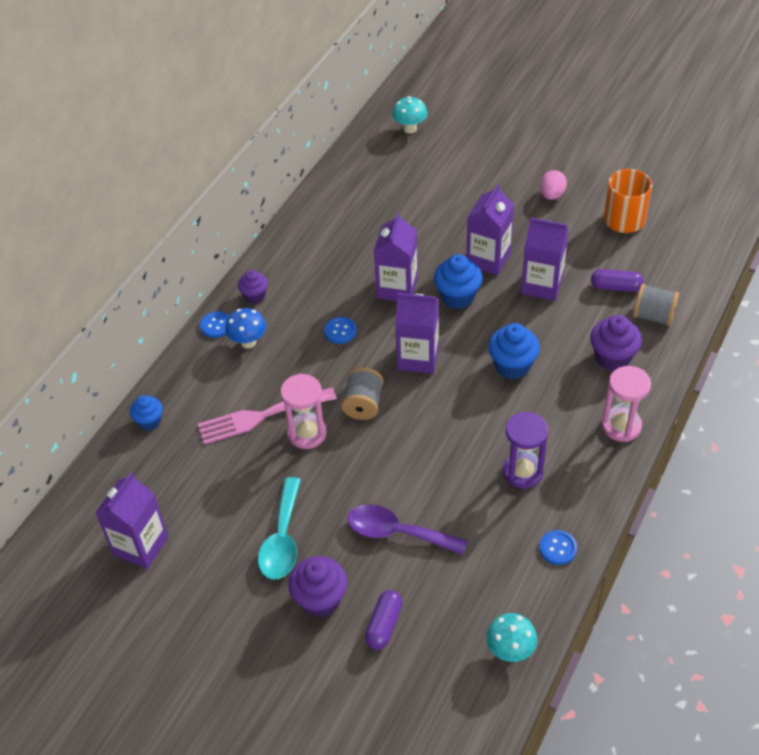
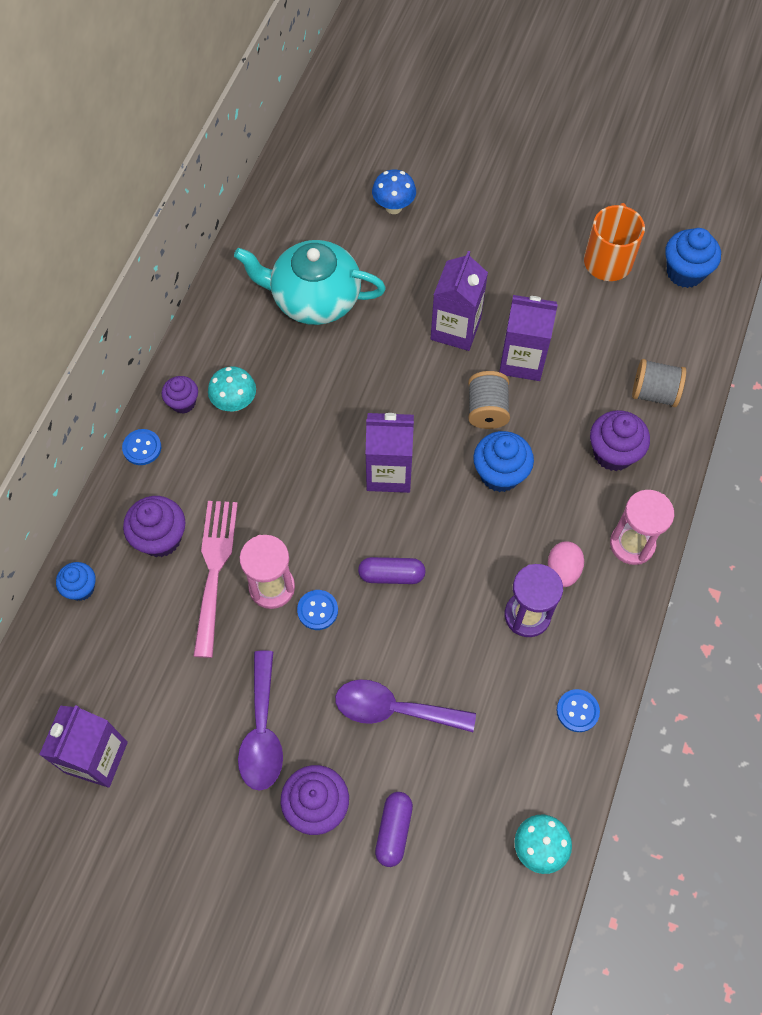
camera: 10 degrees left, 15 degrees up
(220, 391) = (160, 538): none -> purple cupcake
(248, 342) = (184, 468): blue mushroom -> blue mushroom (393, 207)
(261, 416) = (214, 569): pink fork -> pink fork turned 120 degrees clockwise
(282, 539) = (262, 731): turquoise spoon -> purple spoon
(340, 331) = (292, 443): blue button -> blue button (317, 610)
(363, 404) = (333, 541): grey spool -> grey spool (487, 410)
(373, 230) = (314, 298): none -> turquoise teapot
(397, 288) = (352, 378): purple carton -> none
(410, 129) = (340, 149): turquoise mushroom -> turquoise mushroom (235, 403)
(457, 297) = (425, 384): blue cupcake -> blue cupcake (685, 272)
(552, 195) = (520, 233): pink egg -> pink egg (563, 570)
(616, 287) = (607, 356): purple capsule -> purple capsule (391, 575)

